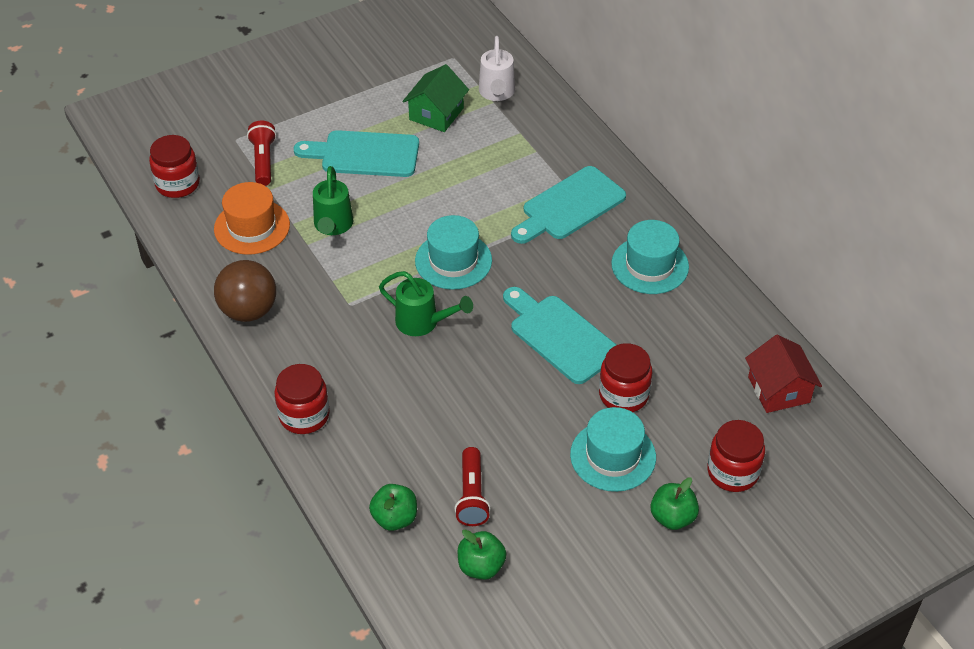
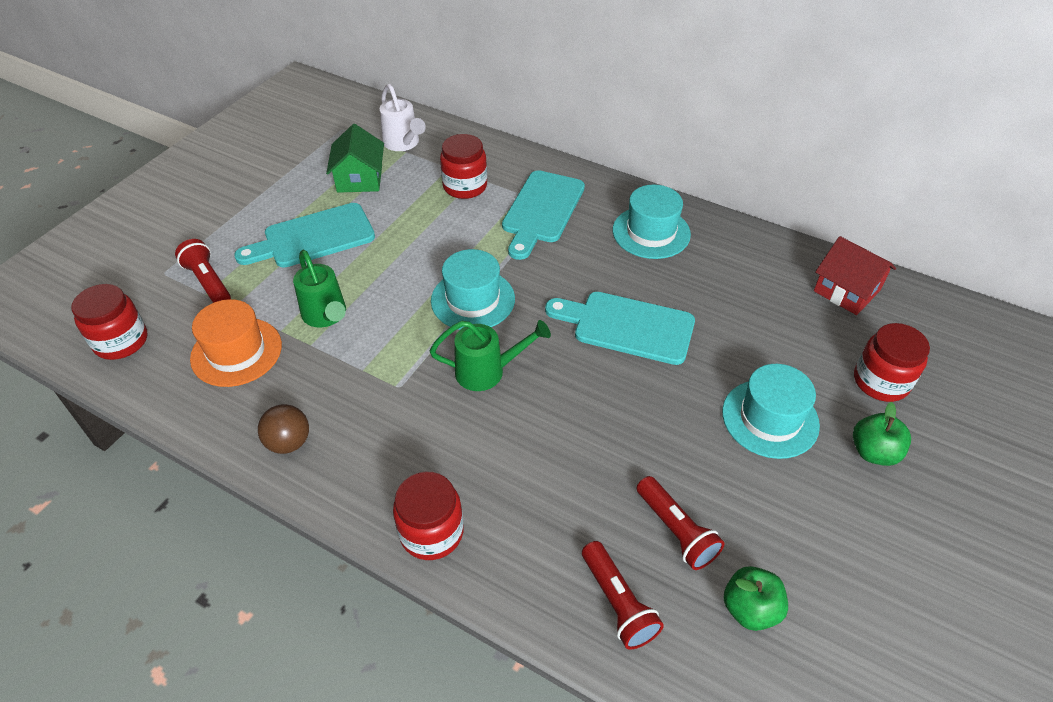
camera: 30 degrees left, 0 degrees up
(248, 311) = (289, 442): brown ball -> brown ball, size x0.64
(394, 518) = (618, 603): green apple -> red flashlight
(623, 395) = (728, 355): red jar -> red jar (465, 186)

